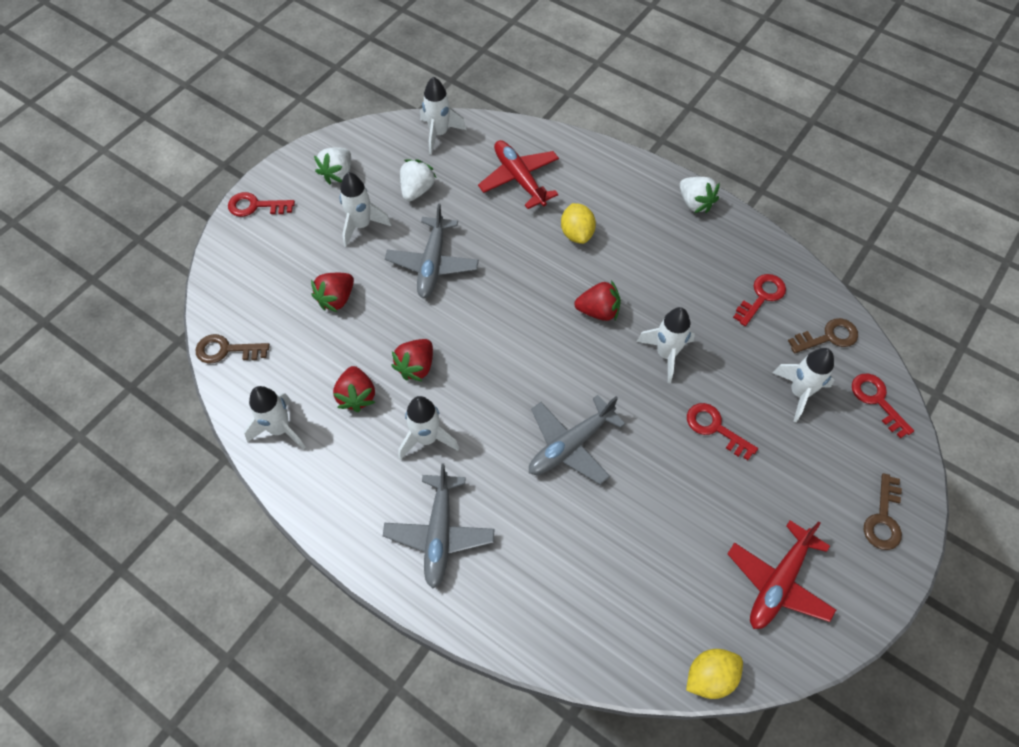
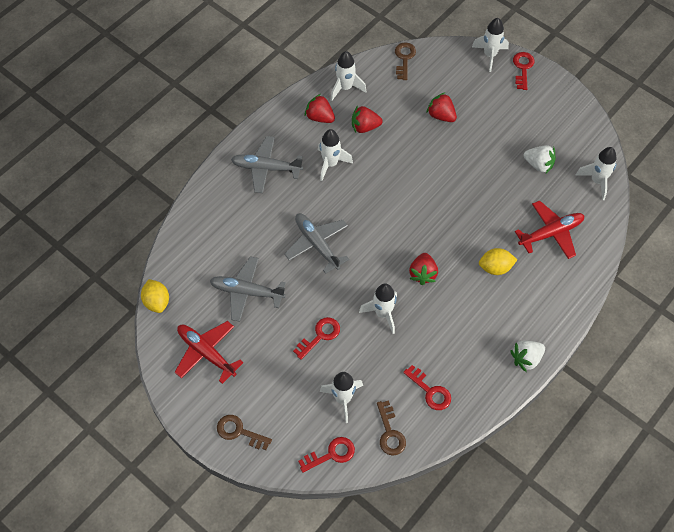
camera: 95 degrees right, 0 degrees up
(338, 174) = (554, 115): white strawberry -> none
(361, 225) = (504, 130): white rocket -> white rocket (489, 55)
(416, 367) = (384, 160): red strawberry -> red strawberry (320, 117)
(432, 264) = (469, 172): grey plane -> grey plane (247, 292)

